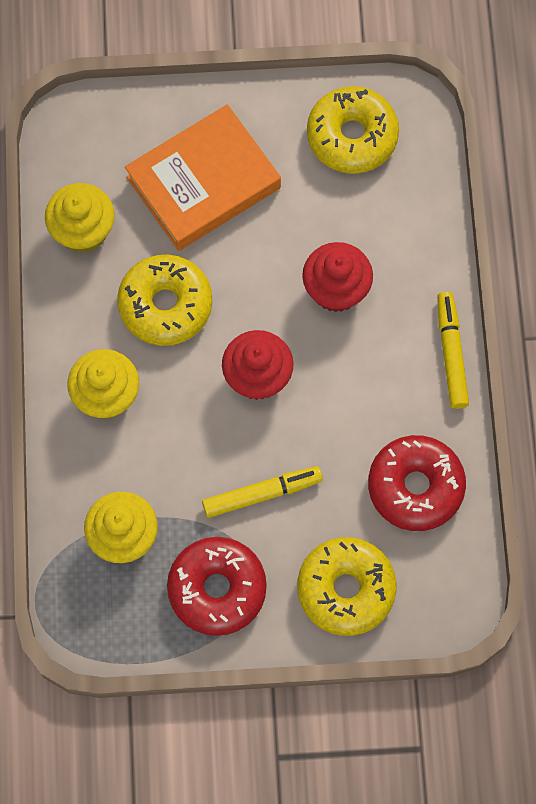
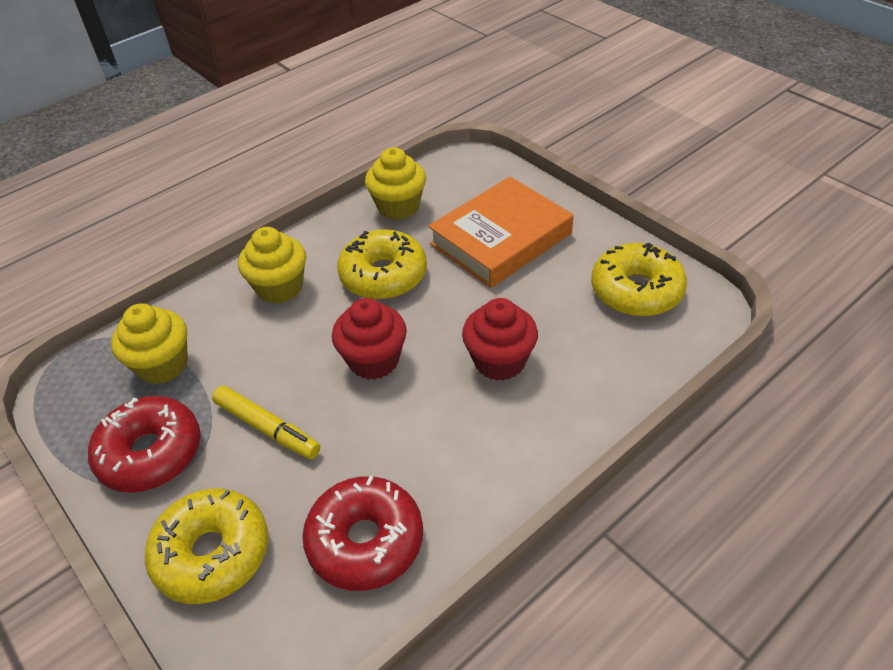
camera: 55 degrees right, 25 degrees down
(203, 183) = (501, 239): orange book -> orange book turned 60 degrees counterclockwise
(451, 353) = (526, 479): yellow marker -> none

